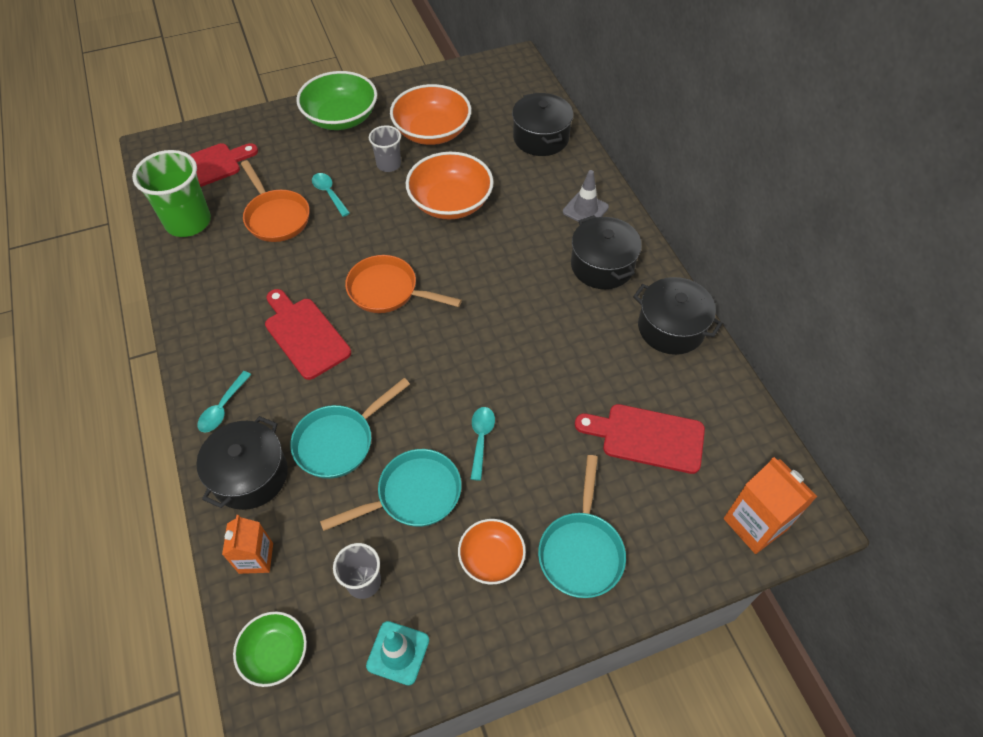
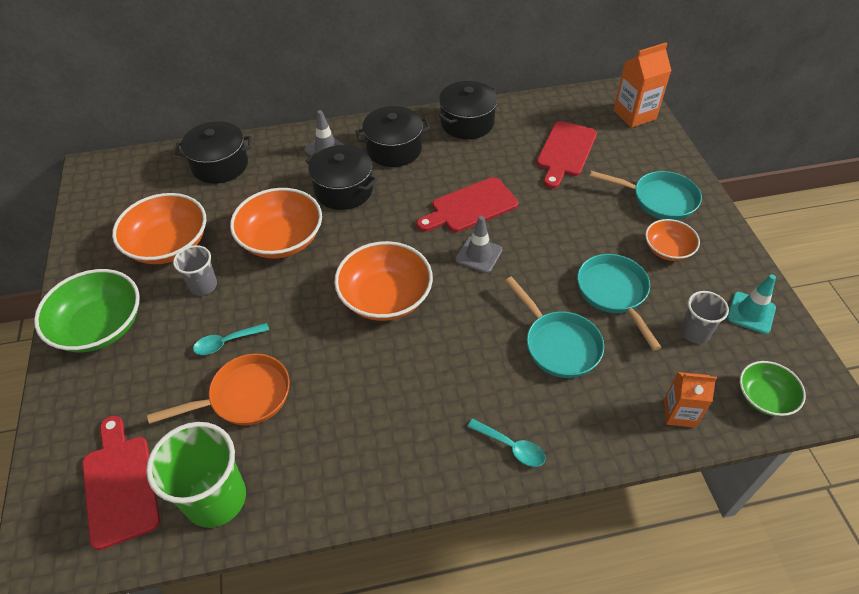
camera: 80 degrees left, 5 degrees down
(250, 475) = (593, 419): black pot -> black pot (343, 190)
(305, 335) = (427, 370): red cutting board -> red cutting board (470, 206)
(388, 291) = (385, 297): orange pan -> orange bowl
(453, 361) = (478, 255): none -> grey traffic cone
(481, 439) = (561, 244): turquoise spoon -> none

